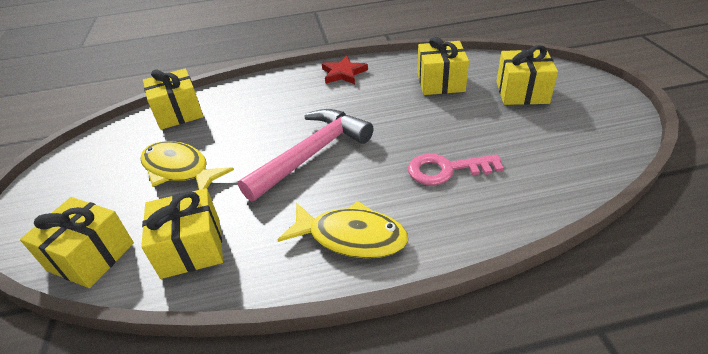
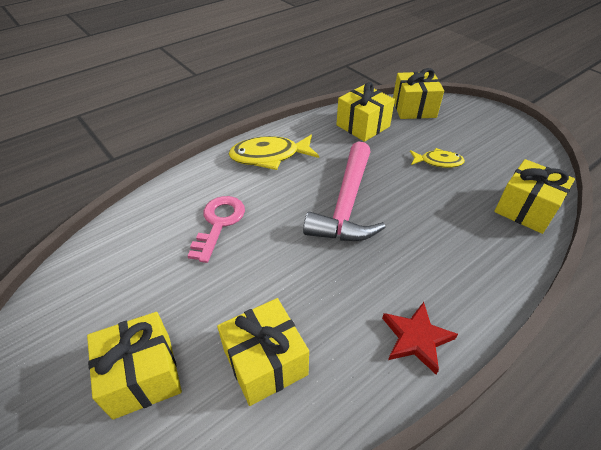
camera: 150 degrees right, 5 degrees up
(179, 170) = (438, 162): yellow fish -> yellow fish, size x0.60
(446, 170) = (219, 223): pink key -> pink key turned 45 degrees counterclockwise

